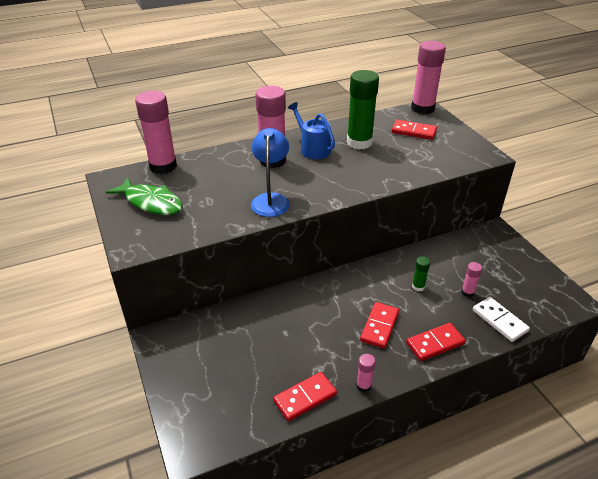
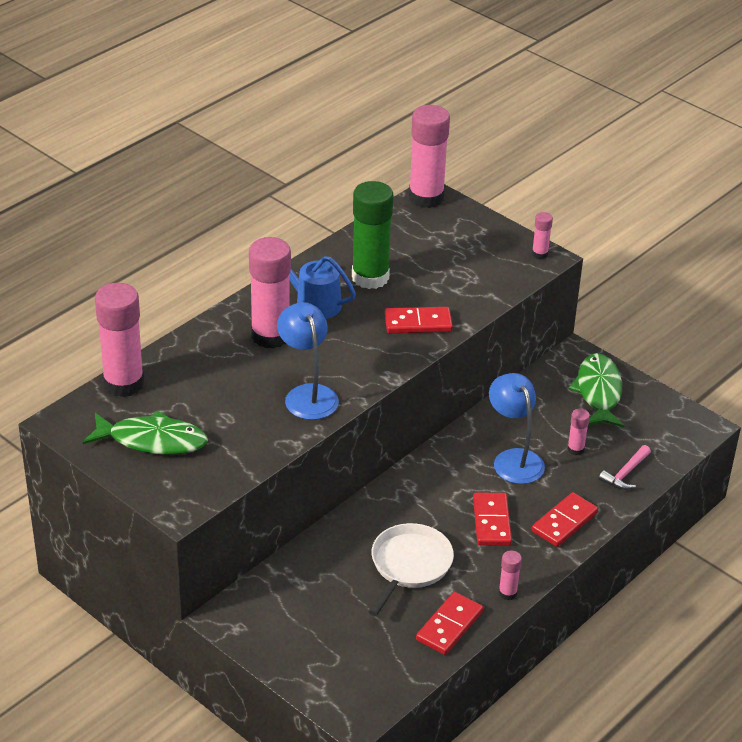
camera: 25 degrees left, 0 degrees up
(302, 340) = (409, 565): none -> white pan
(414, 131) = (433, 241): red domino -> red domino (418, 323)
(418, 286) = (513, 459): green glue stick -> blue lamp
(484, 152) = (540, 254): none -> pink glue stick
(499, 320) = (625, 473): white domino -> pink hammer
(502, 258) = (598, 392): none -> green fish

